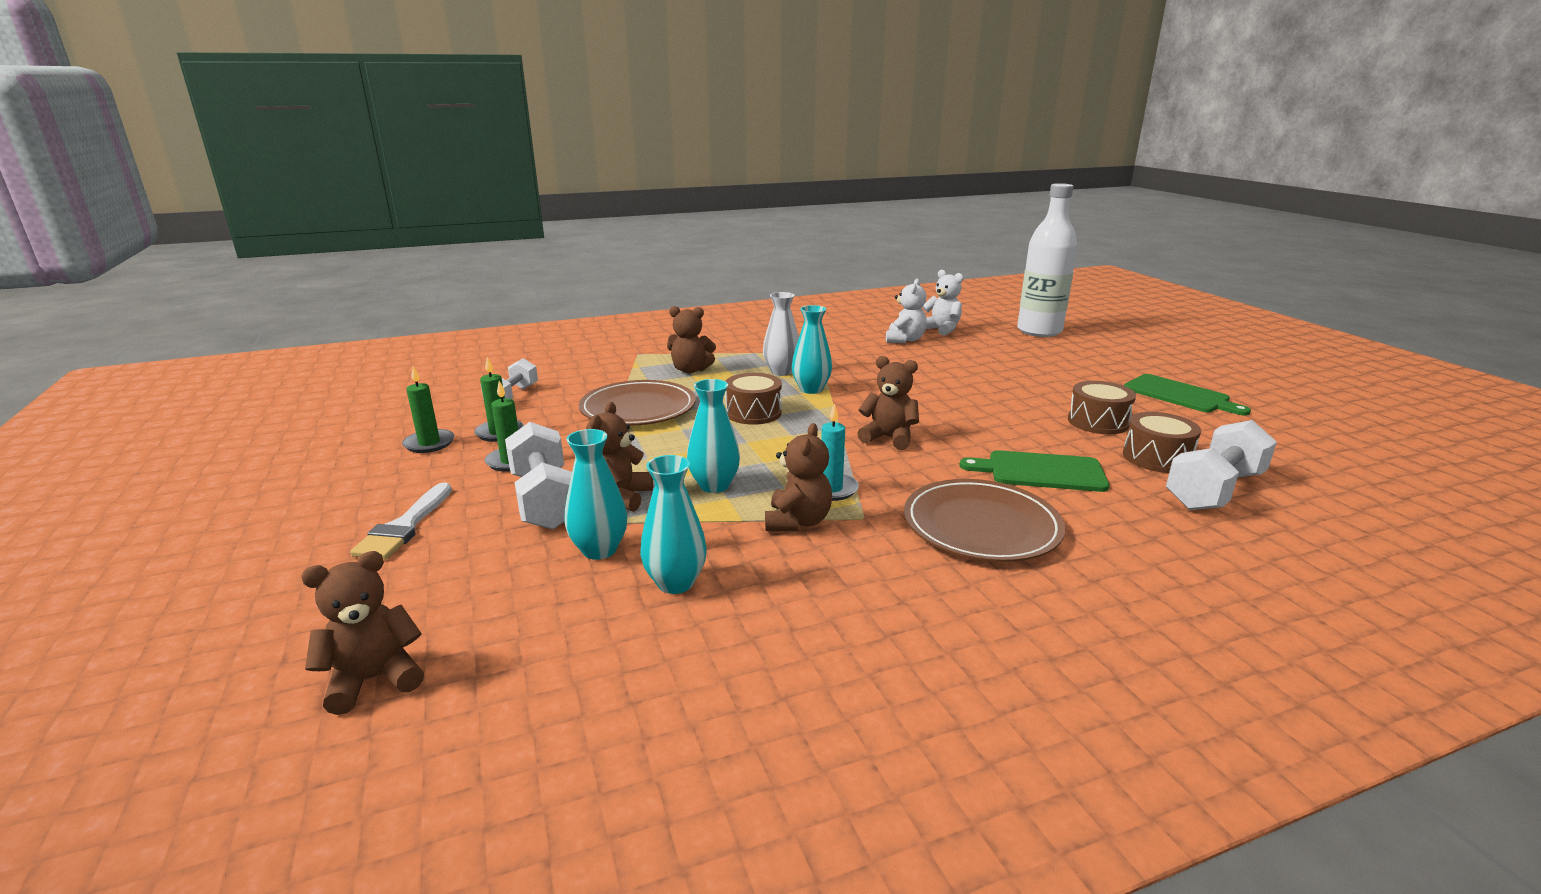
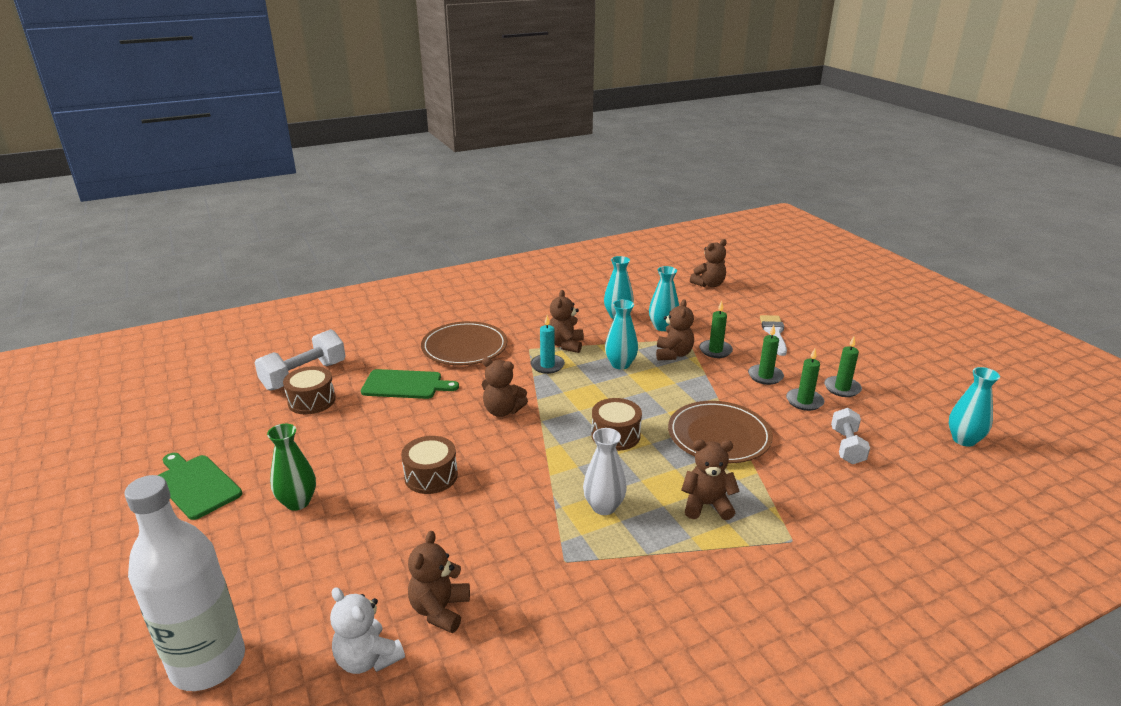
camera: 175 degrees right, 5 degrees up
(545, 500) = (715, 350): white dumbbell -> green candle
(811, 389) = (568, 474): turquoise vase -> turquoise vase (964, 440)
(904, 340) = (440, 610): white teddy bear -> brown teddy bear
(1063, 383) = (298, 502): none -> green vase
(1098, 422) = (319, 439): brown drum -> brown drum (431, 476)

